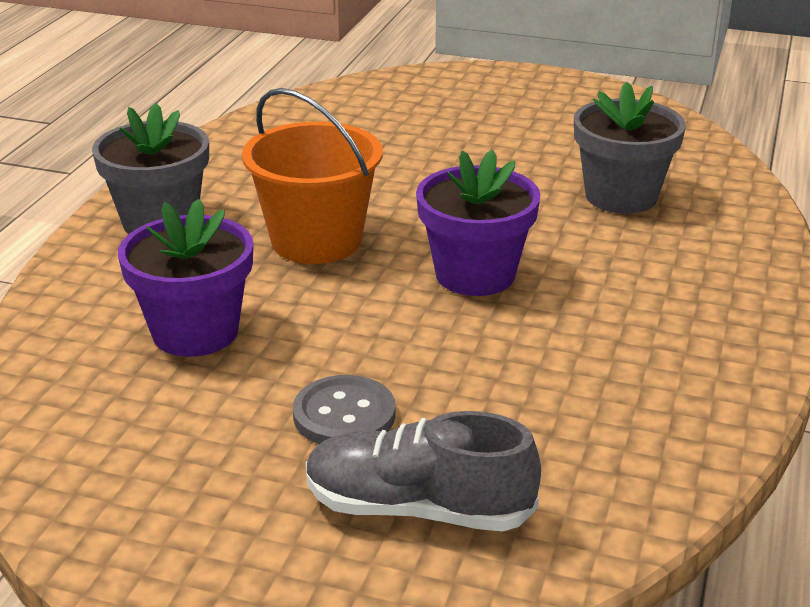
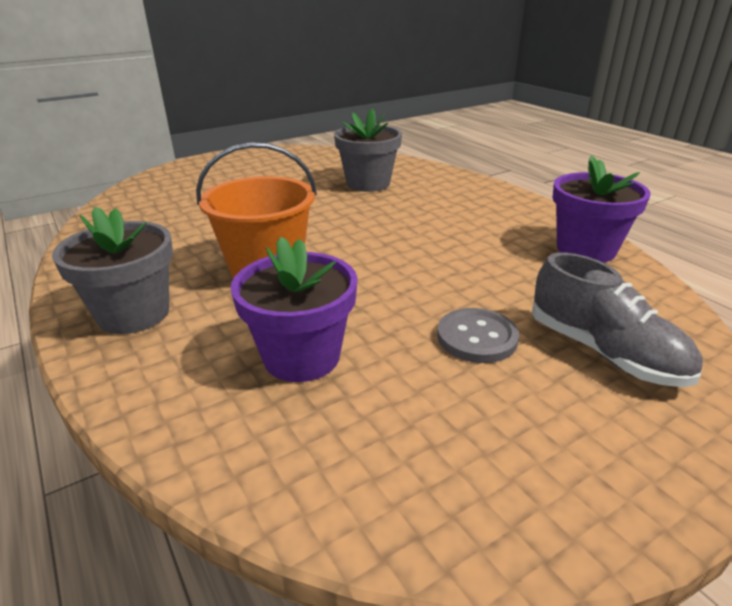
camera: 50 degrees left, 0 degrees up
(418, 509) = (604, 352): grey shoe -> grey shoe turned 90 degrees counterclockwise
(475, 274) = (382, 241): purple flower pot -> purple flower pot (586, 249)

